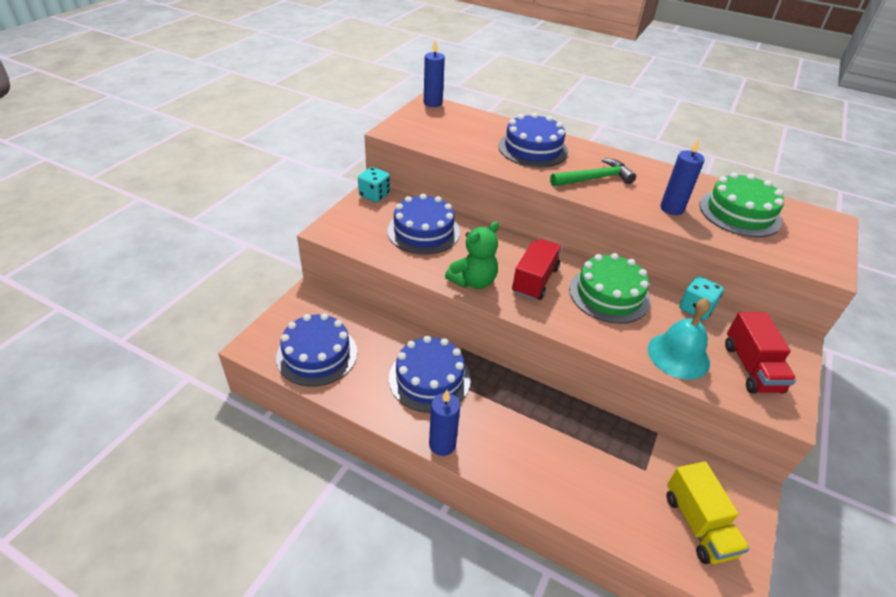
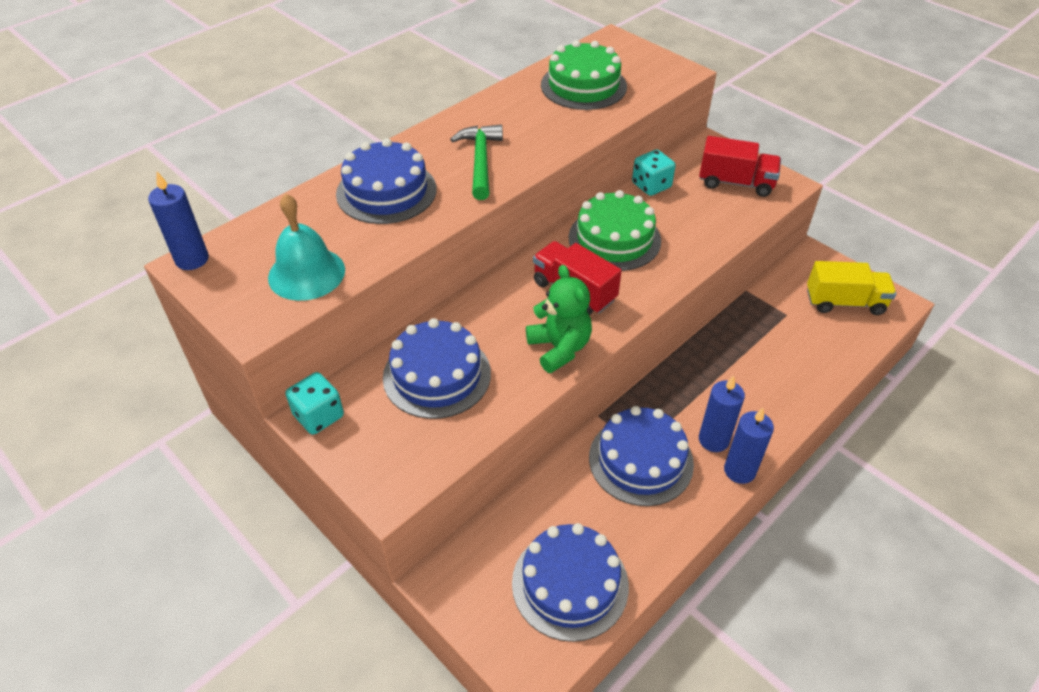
camera: 70 degrees left, 5 degrees up
(671, 208) = (561, 126): blue candle -> blue candle (713, 440)
(678, 355) = (713, 222): turquoise bell -> turquoise bell (306, 273)

